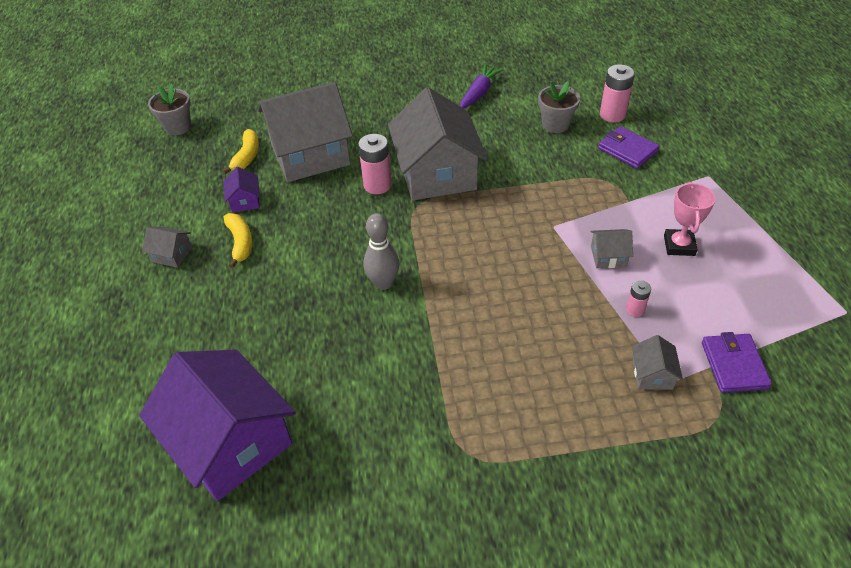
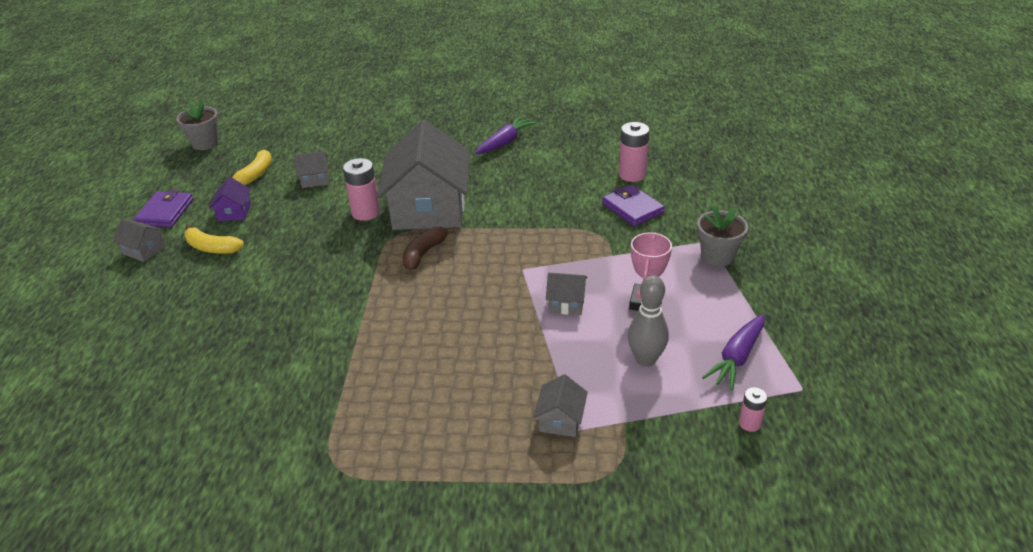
camera: 10 degrees right, 10 degrees down
(231, 442) = (114, 420): purple house -> none
(240, 243) = (212, 248): yellow banana -> yellow banana turned 120 degrees clockwise
(310, 154) = (315, 179): grey house -> grey house, size x0.41
(383, 283) = (329, 299): grey bowling pin -> grey bowling pin (645, 359)
(453, 221) = (424, 253): none -> brown banana
(555, 124) = (569, 177): grey flower pot -> grey flower pot (717, 256)
(635, 310) = (570, 356): pink battery -> pink battery (749, 423)
(733, 365) = (652, 423): purple wallet -> purple wallet (165, 212)
(780, 290) = (737, 358): none -> purple carrot

